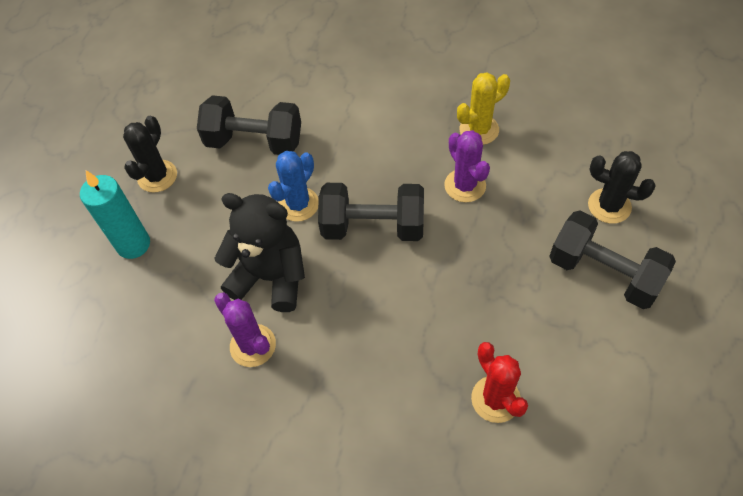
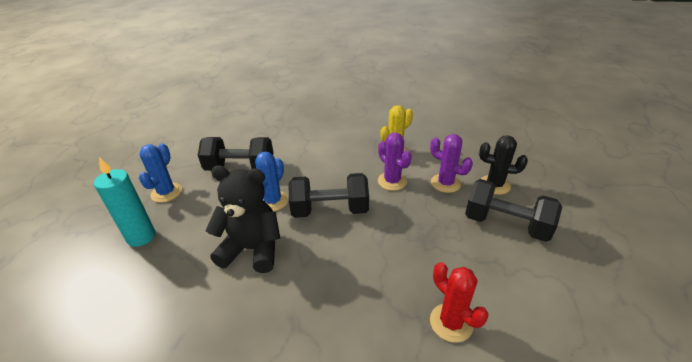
camera: 10 degrees left, 20 degrees down
(157, 176) = (166, 192): black cactus -> blue cactus
(253, 345) = (237, 301): purple cactus -> purple cactus (445, 183)

